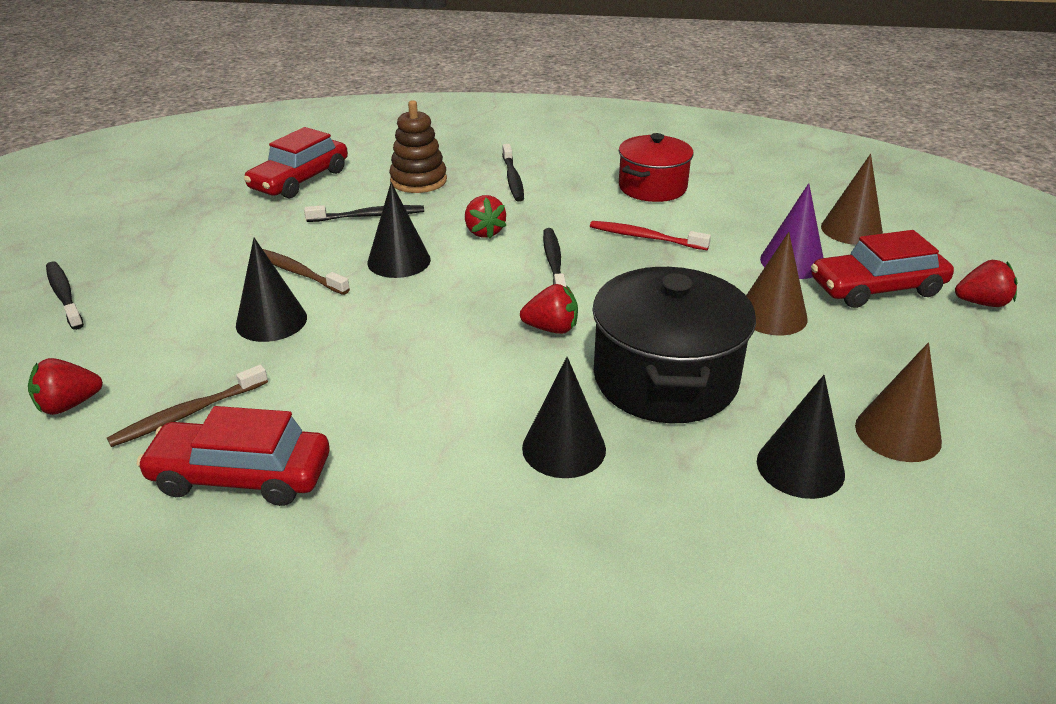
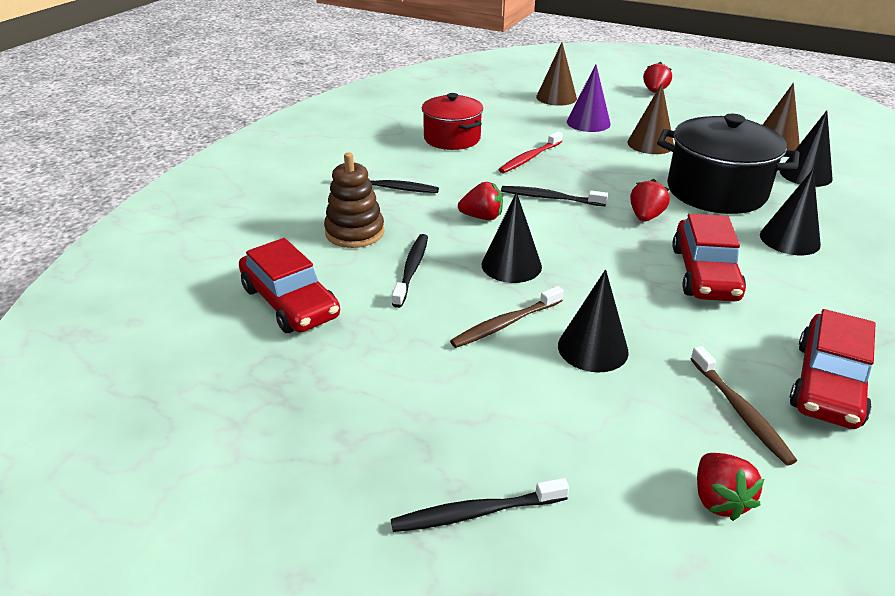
camera: 70 degrees left, 0 degrees up
(876, 288) = (629, 110): red car -> red car (704, 273)

